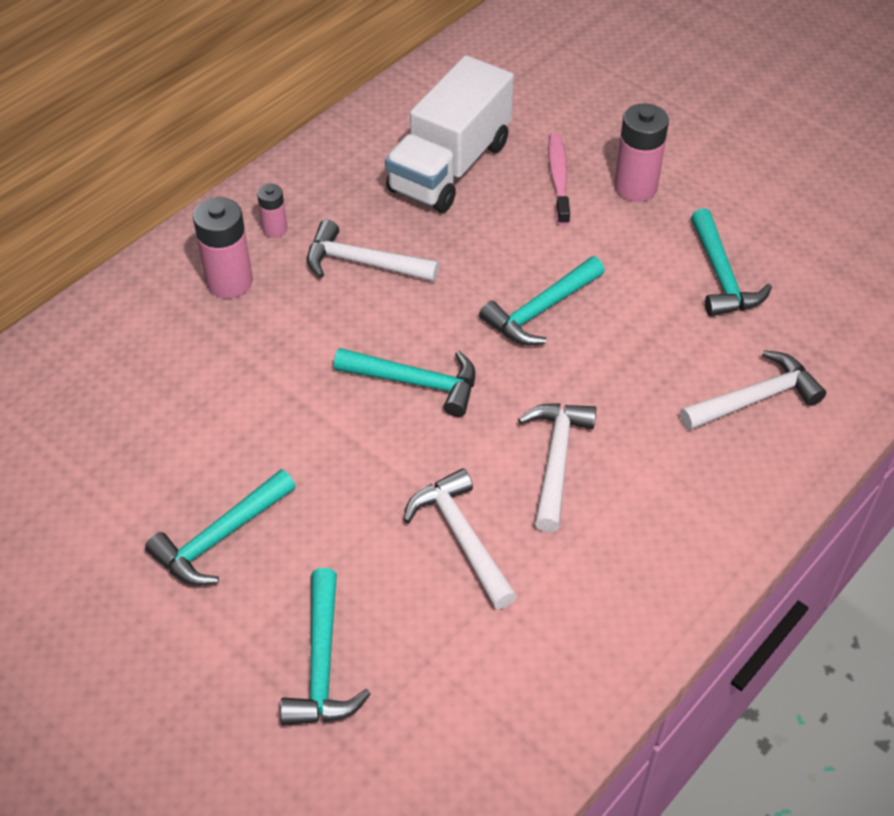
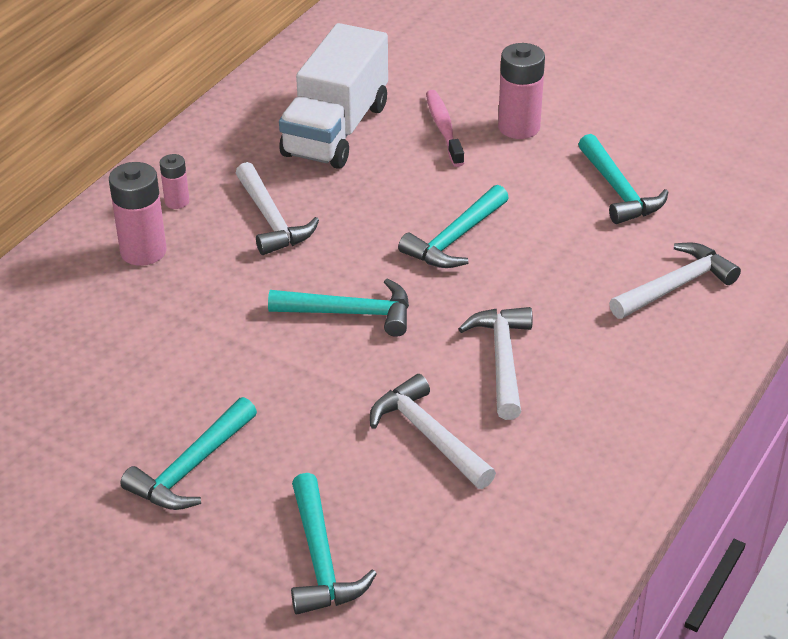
camera: 10 degrees left, 10 degrees down
(362, 263) = (271, 220): white hammer -> white hammer turned 120 degrees counterclockwise

